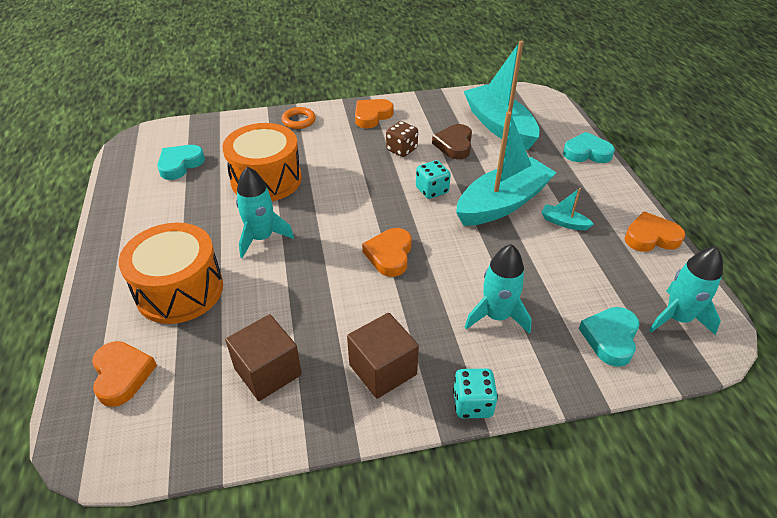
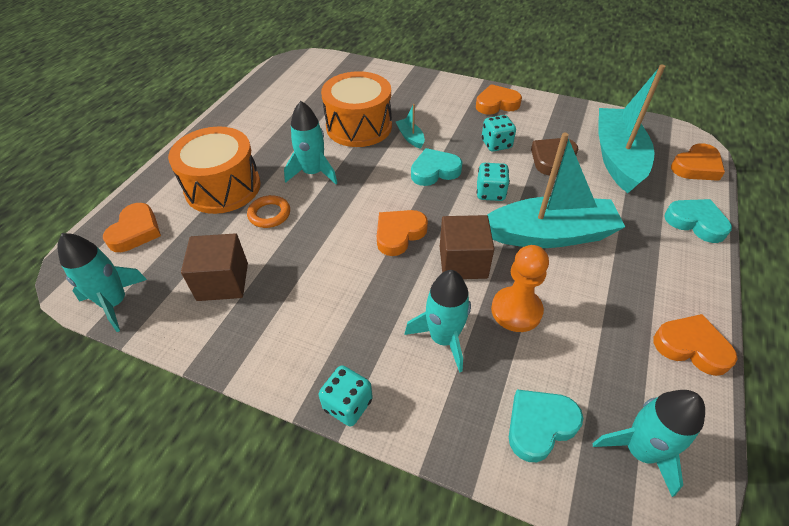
camera: 35 degrees right, 5 degrees up
(171, 450) = (115, 303): none -> turquoise rocket
(180, 164) = (308, 90): turquoise heart -> turquoise heart (434, 171)
(299, 121) = (429, 86): orange ring -> orange ring (269, 214)
(383, 369) = (304, 329): brown cube -> brown cube (463, 262)
(401, 149) = (496, 144): brown dice -> turquoise dice
(528, 269) = (516, 310): none -> orange pawn
(555, 113) = (696, 167): none -> orange heart
(564, 222) = (599, 283): turquoise boat -> turquoise boat (410, 137)

